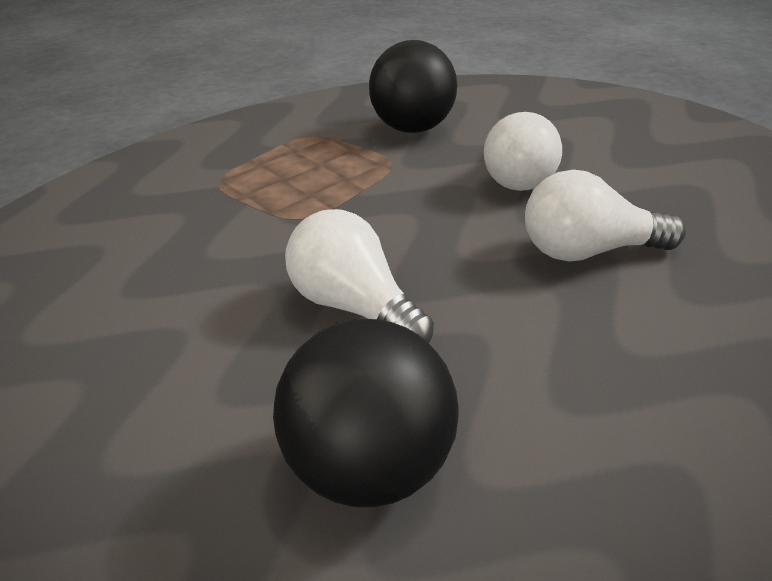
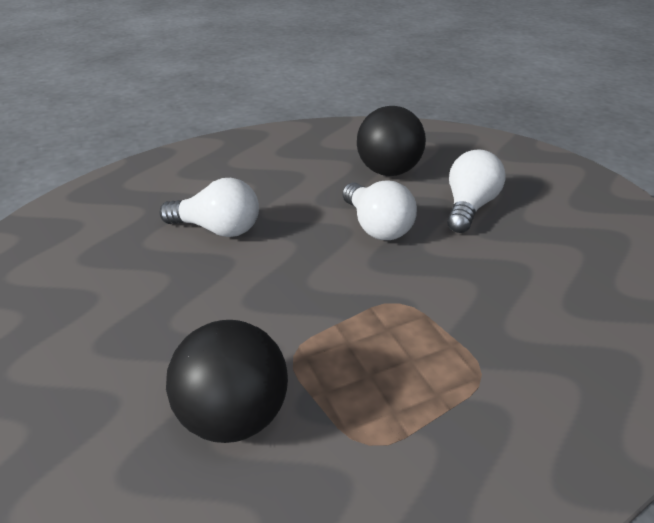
camera: 165 degrees left, 0 degrees up
(518, 176) = (194, 303): white light bulb -> white light bulb (469, 207)

